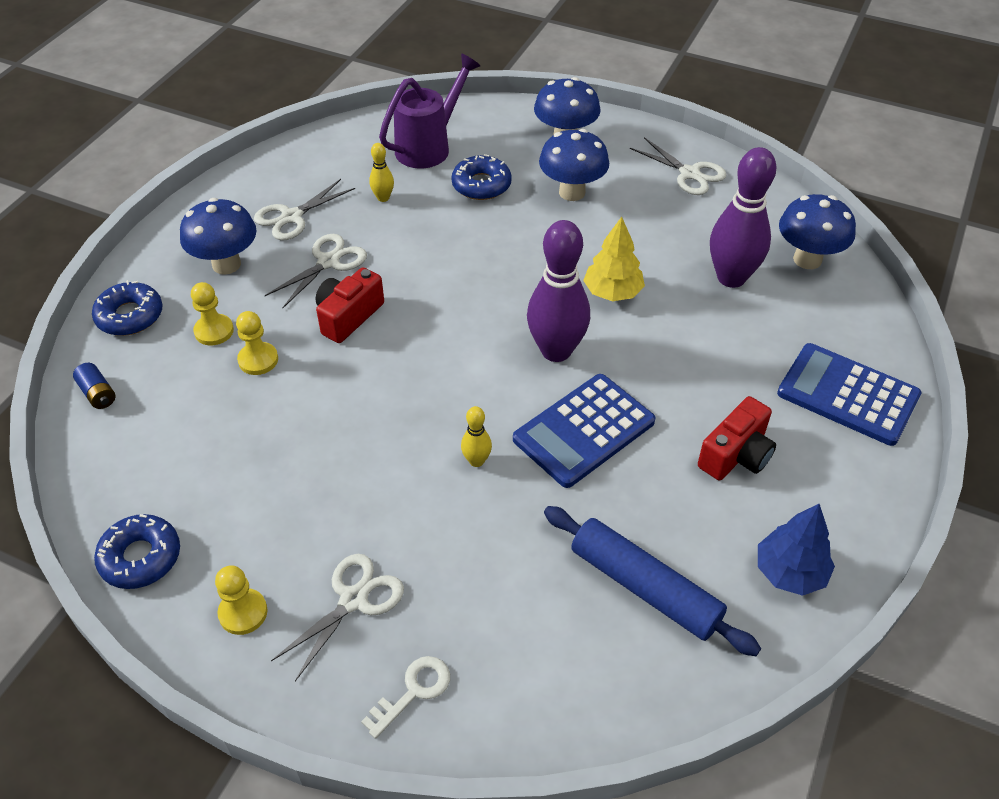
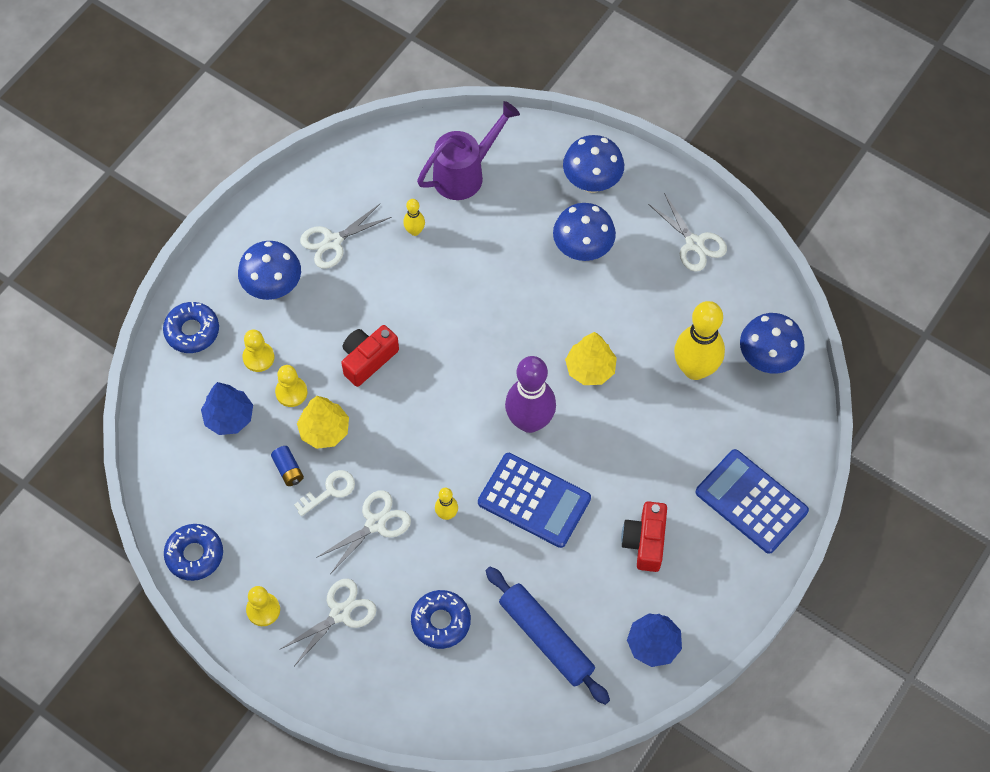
camera: 10 degrees right, 15 degrees up
(98, 393) = (166, 405): blue battery -> blue battery (288, 470)
(180, 396) = (229, 417): none -> blue tree
(304, 393) = (324, 431): none -> yellow tree
(328, 262) = (358, 298): white scissors -> white scissors (375, 523)
(413, 691) = (371, 687): white key -> white key (329, 491)
(481, 185) = (504, 228): blue donut -> blue donut (441, 621)
(584, 430) = (534, 500): blue calculator -> blue calculator turned 120 degrees counterclockwise
(731, 278) = (695, 369): purple bowling pin -> yellow bowling pin
(736, 455) = (645, 541): red camera -> red camera turned 135 degrees clockwise

